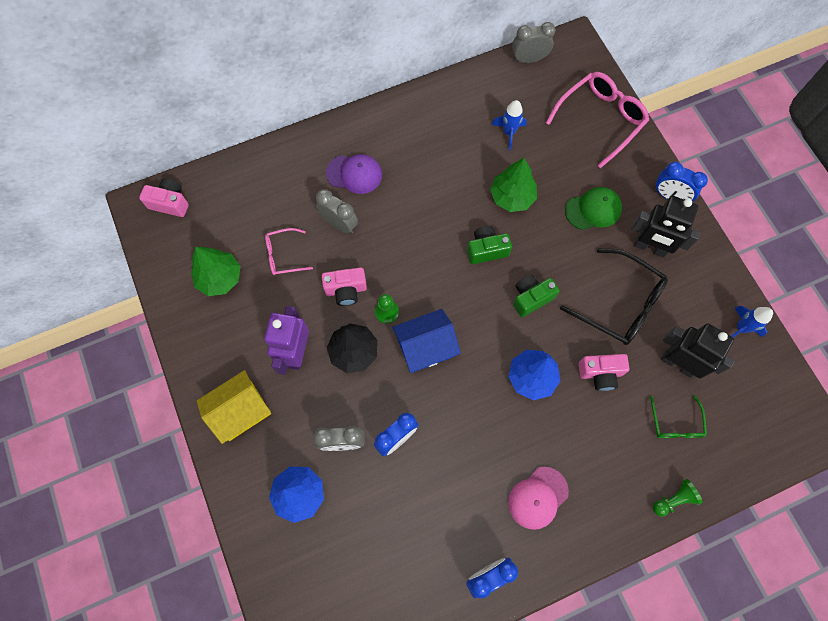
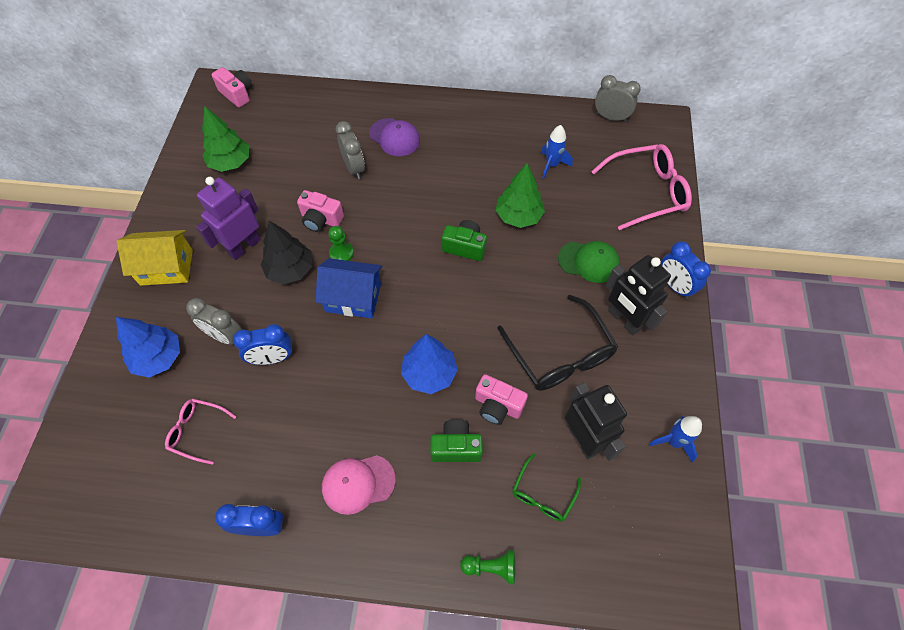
camera: 30 degrees right, 10 degrees down
(284, 255) = (292, 170): pink glasses -> pink glasses (197, 431)
(531, 298) = (477, 306): green camera -> green camera (456, 447)

